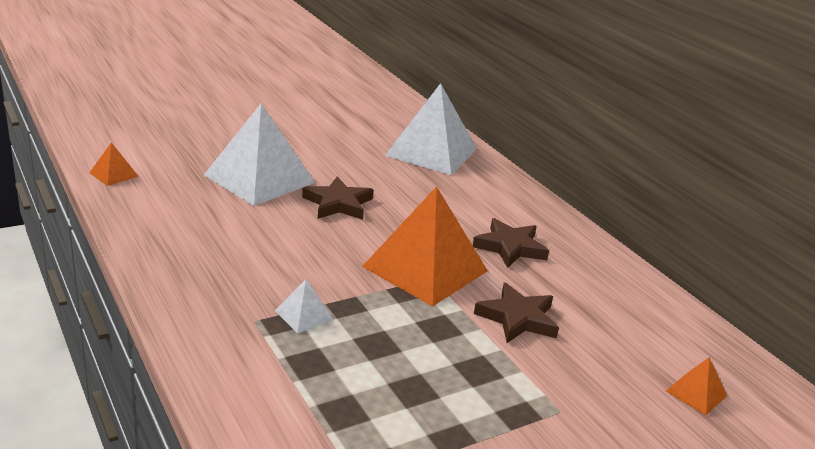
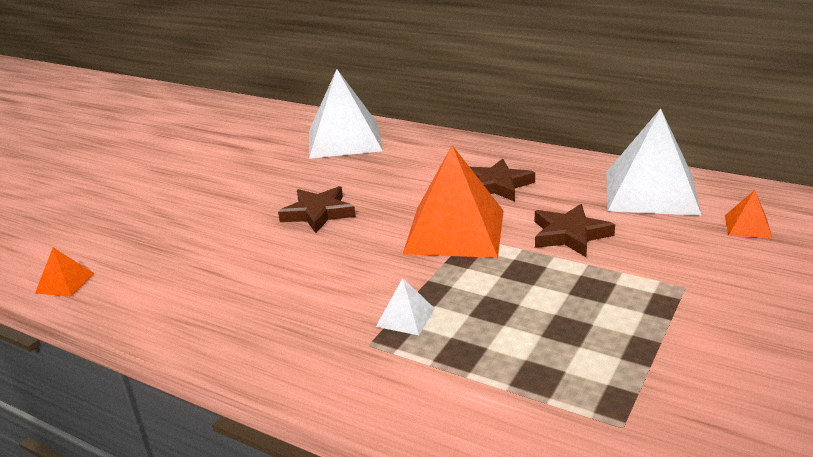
camera: 25 degrees left, 0 degrees up
(260, 178) = (220, 223): white pyramid -> white pyramid (651, 192)

